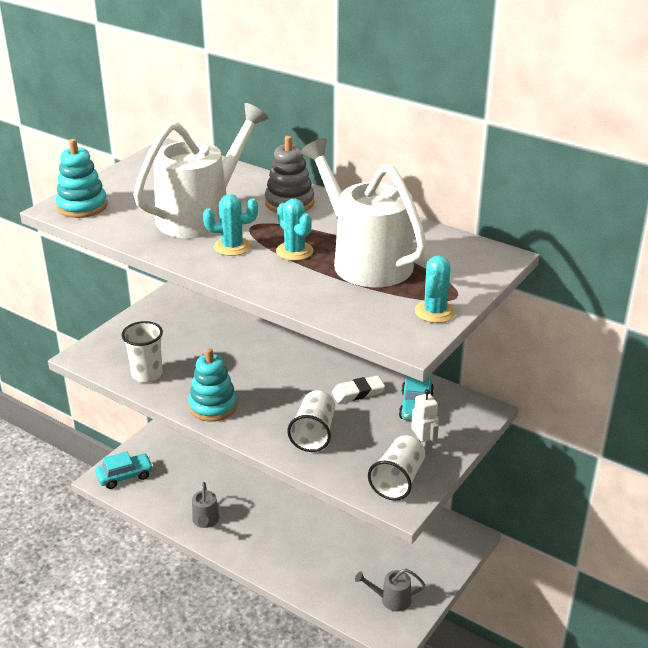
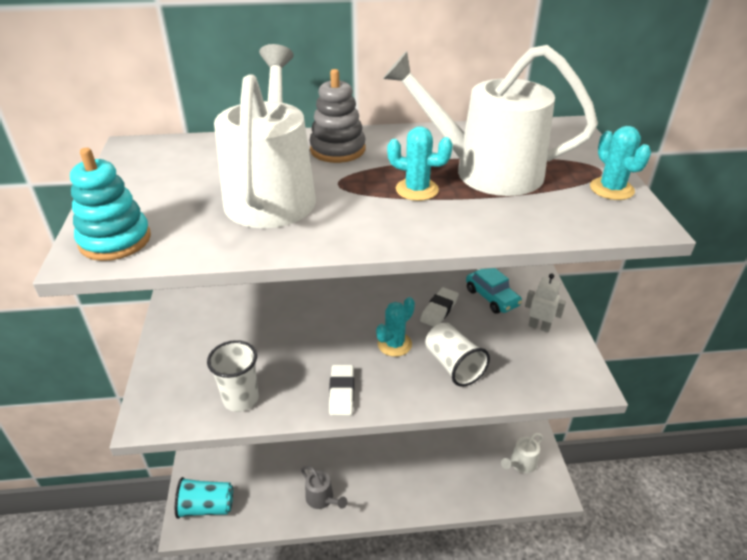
camera: 40 degrees left, 5 degrees up
(125, 476) = (206, 507): turquoise car -> turquoise cup
(213, 406) = (342, 392): turquoise stacking toy -> white eraser
(232, 247) = (353, 210): turquoise cactus -> turquoise cactus (394, 344)
(391, 599) = (520, 464): grey watering can -> white watering can
(398, 480) = (560, 365): white cup -> none

